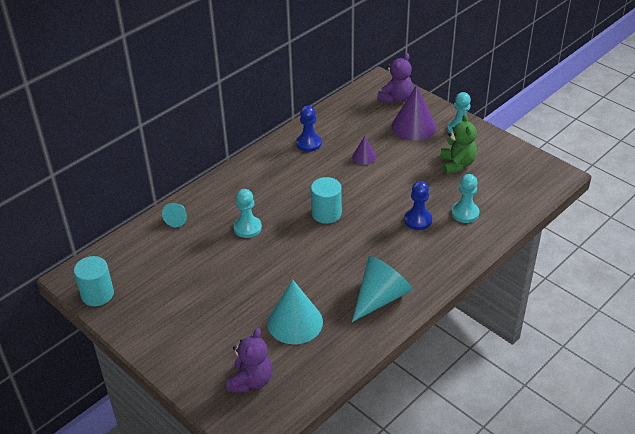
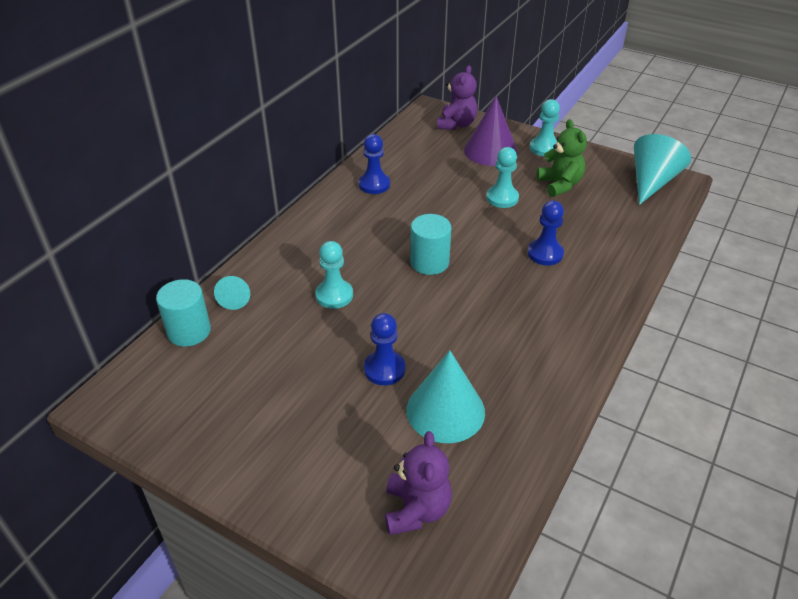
camera: 15 degrees left, 0 degrees up
(97, 294) = (147, 421): turquoise cylinder -> turquoise cylinder (189, 331)
(264, 287) = (384, 369): none -> blue pawn
(364, 156) = (447, 190): purple cone -> none
(380, 297) = (543, 357): turquoise cone -> turquoise cone (651, 182)
(465, 213) = (596, 237): turquoise pawn -> turquoise pawn (502, 198)

